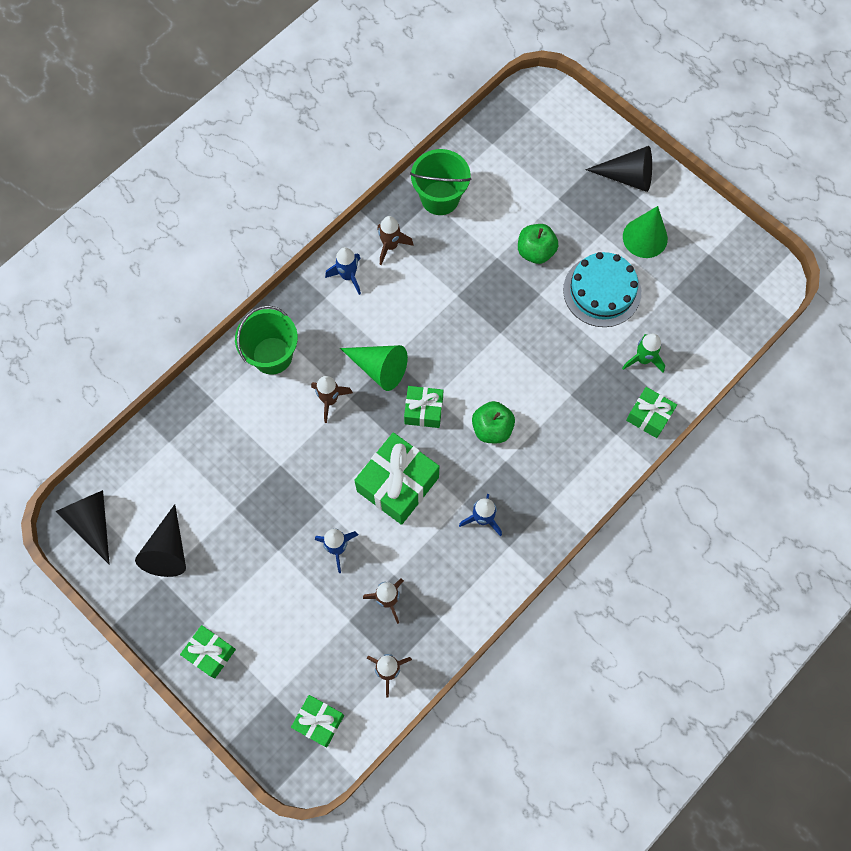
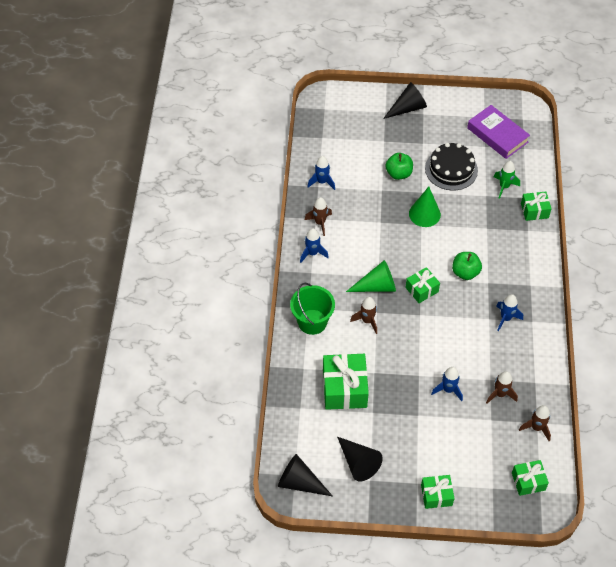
camera: 40 degrees left, 15 degrees down
(398, 484) = (446, 335): green gift -> green gift (344, 388)
(440, 198) = (322, 182): green bucket -> blue rocket
(602, 291) = (451, 169): turquoise cake -> black cake
(645, 237) = (446, 130): green cone -> green cone (424, 214)
(701, 288) = (497, 135): none -> purple book

